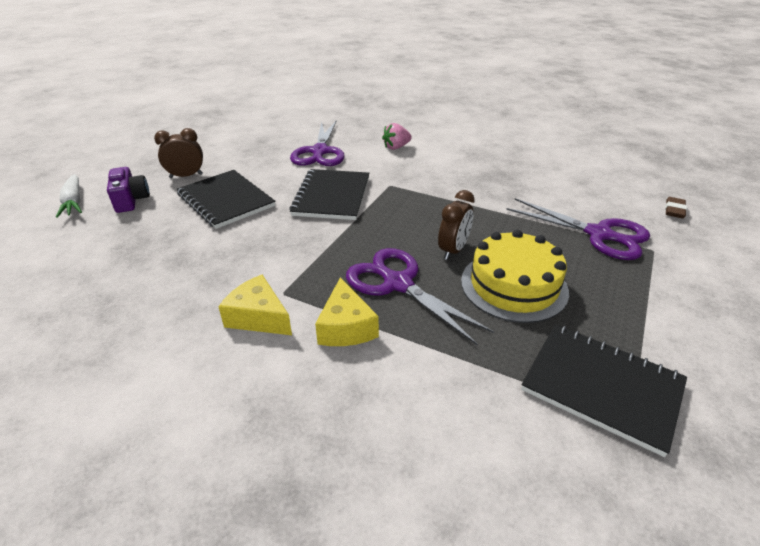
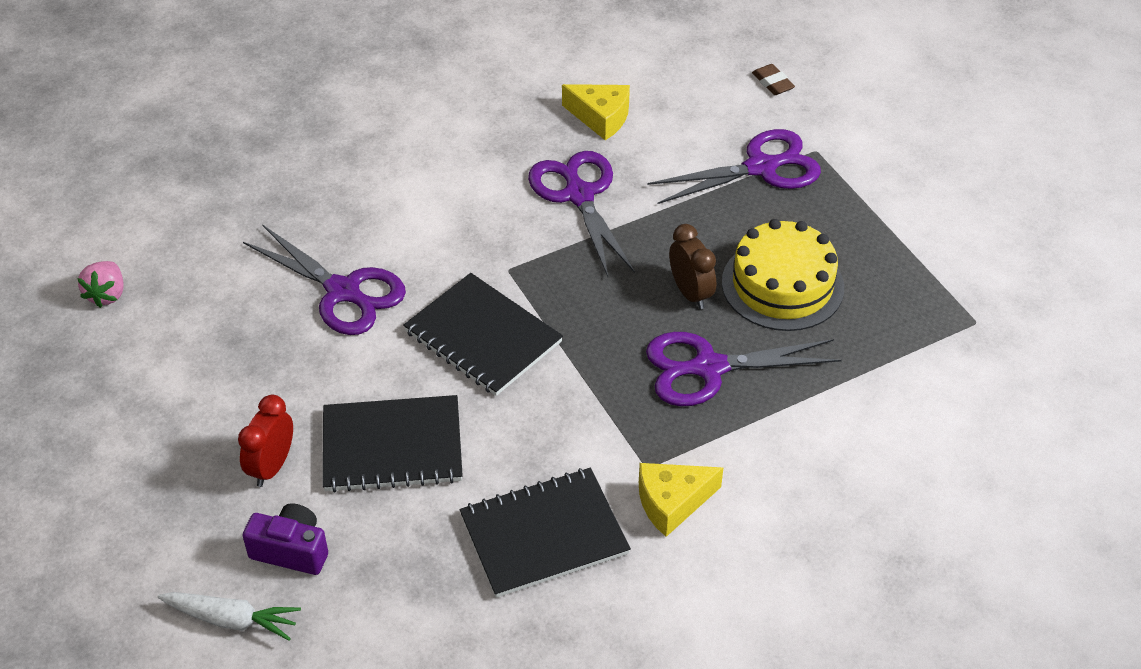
camera: 55 degrees left, 10 degrees up
(186, 176) = (272, 466): brown clock -> red clock
(346, 327) = (741, 440): yellow cheese -> yellow cheese (601, 117)
(396, 147) = (412, 208): pink strawberry -> pink strawberry (107, 294)
(474, 184) = (579, 195): none -> purple scissors
(602, 387) = (937, 315): black notebook -> black notebook (544, 534)

